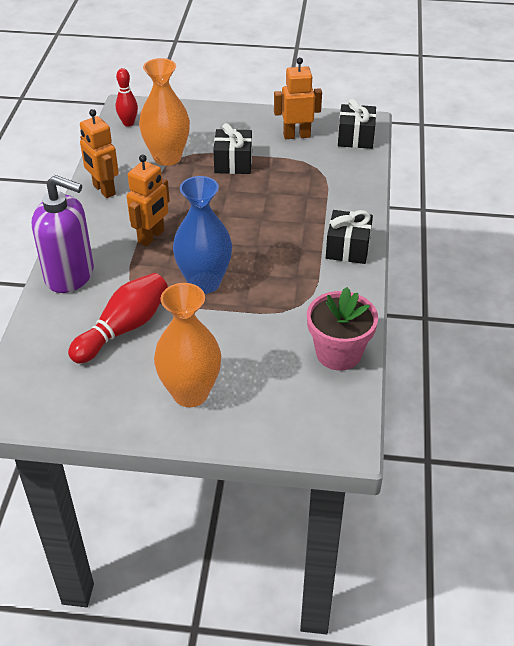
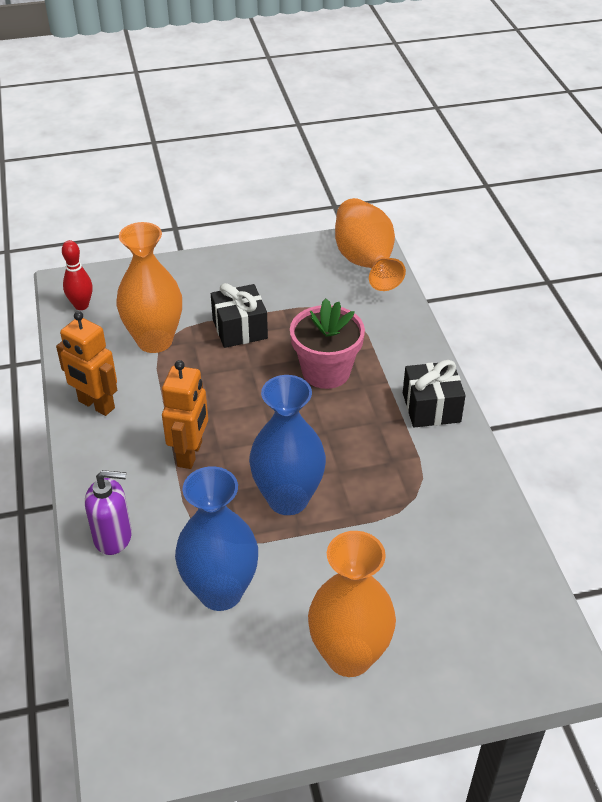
camera: 20 degrees left, 0 degrees up
(70, 275) = (113, 537): purple soap dispenser -> purple soap dispenser, size x0.61
(123, 328) = (220, 592): red bowling pin -> blue vase
(296, 135) = (296, 275): orange robot -> none
(338, 353) = (492, 547): pink flower pot -> pink flower pot (326, 371)
(355, 138) = (365, 262): black gift -> orange vase

